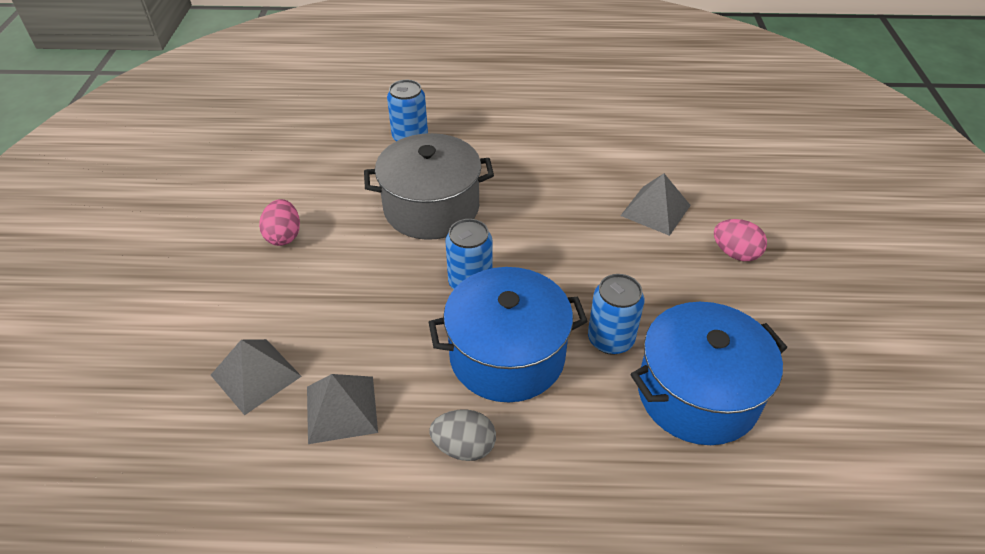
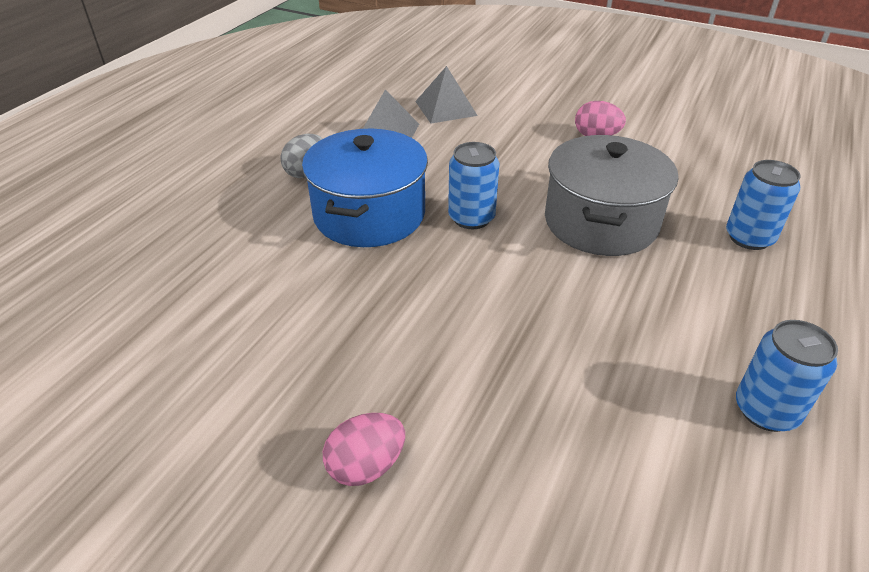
camera: 115 degrees right, 5 degrees down
(610, 339) = (332, 282): blue can -> blue can (766, 410)
(655, 210) = (504, 418): grey pyramid -> none
(697, 394) = (221, 313): blue pot -> none

